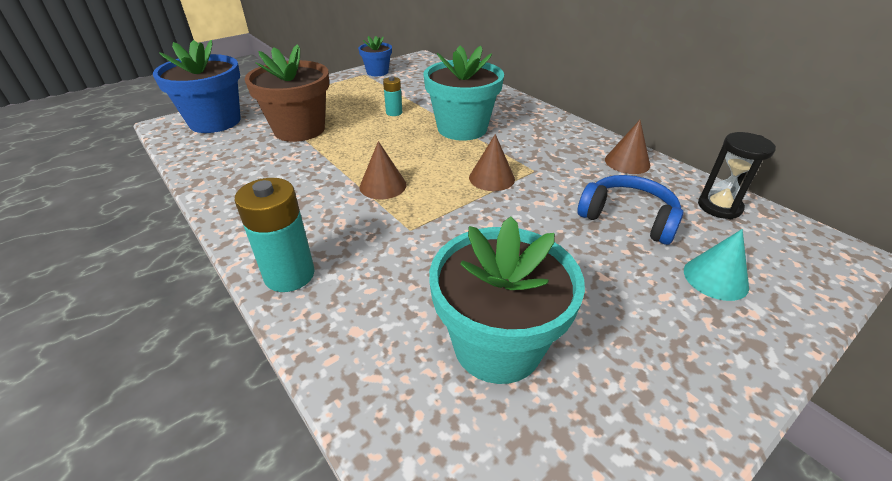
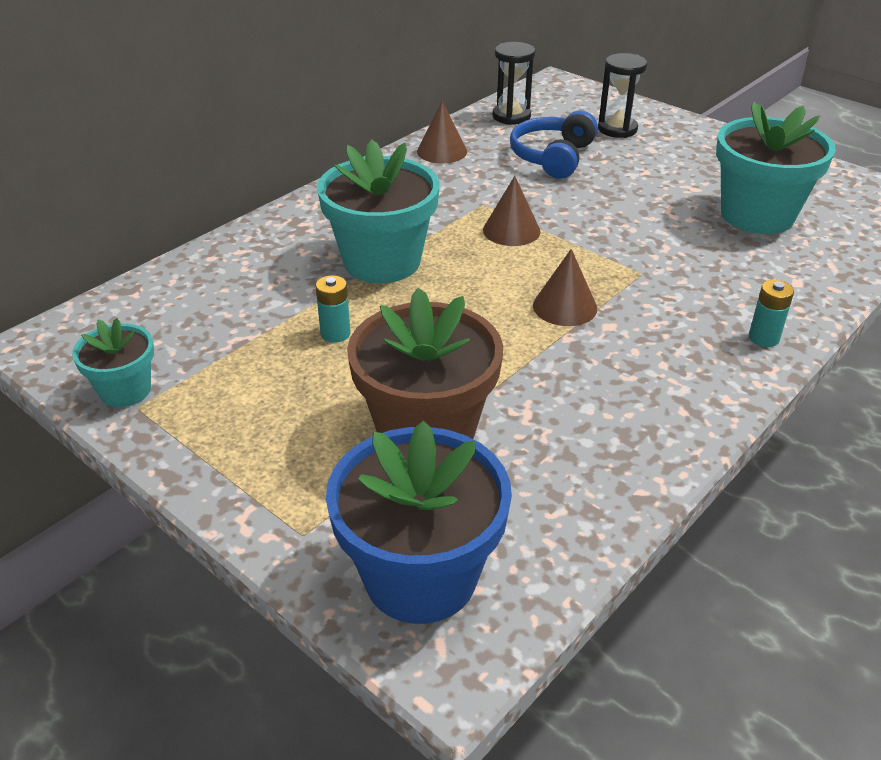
camera: 100 degrees left, 0 degrees up
(289, 275) = (763, 338): turquoise battery -> turquoise battery, size x0.54
(377, 72) = (125, 390): blue flower pot -> turquoise flower pot
(715, 278) = (617, 129): turquoise cone -> black hourglass

